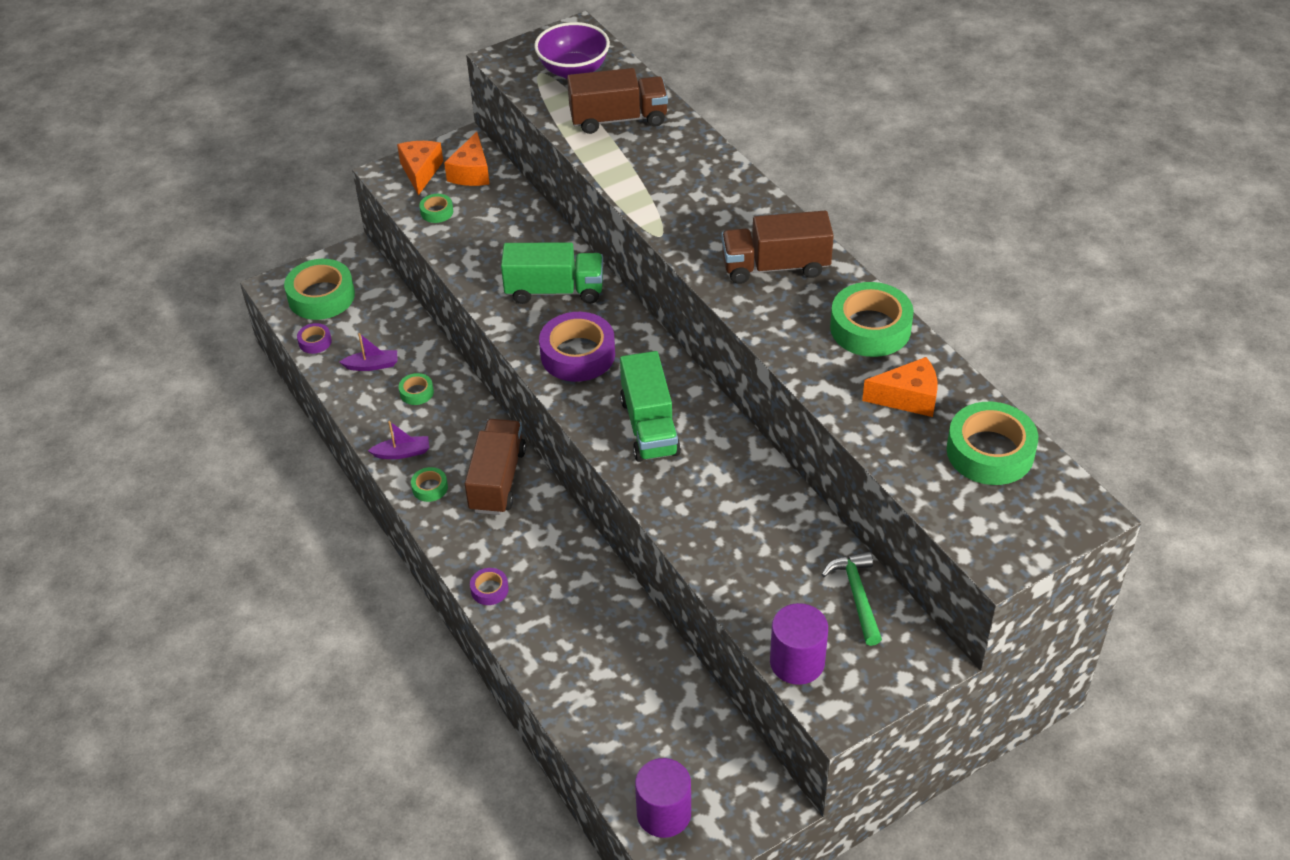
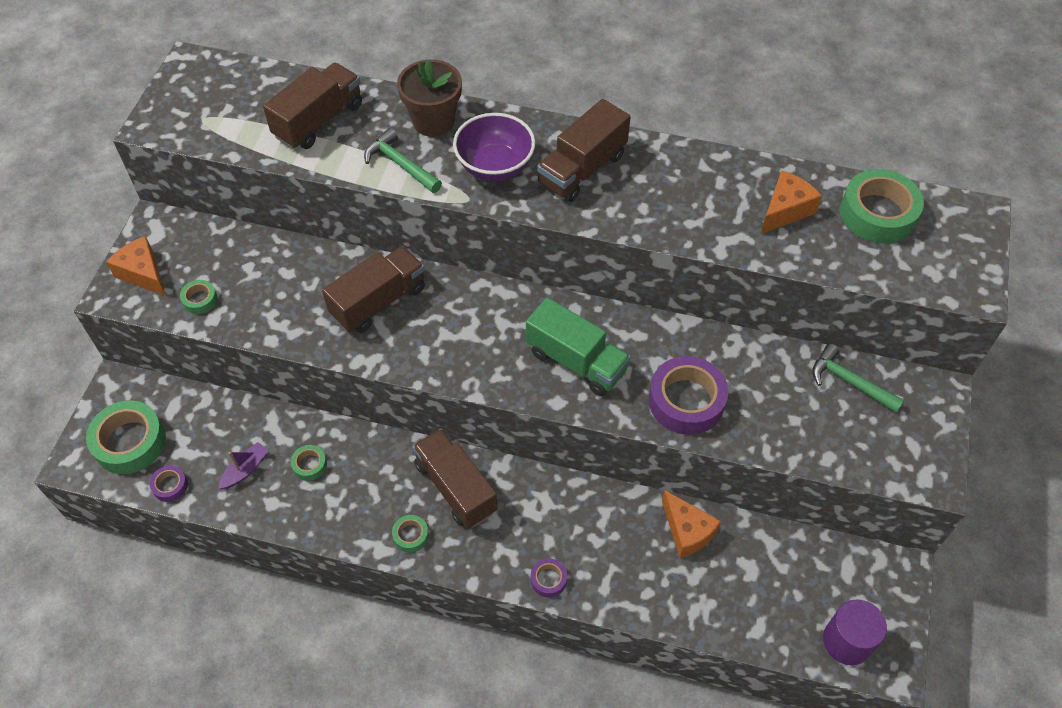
camera: 45 degrees left, 10 degrees up
(402, 453) = (355, 524): purple boat -> none
(471, 172) = (190, 245): orange cheese -> orange cheese (687, 531)
(554, 290) = (378, 301): green truck -> brown truck
(573, 71) = (230, 100): purple bowl -> purple bowl (495, 166)
(578, 354) = (457, 342): purple tape -> purple tape (686, 401)
(640, 182) = (400, 164): none -> green hammer
(702, 167) = (433, 121): none -> brown flower pot
(797, 662) = (870, 462): purple cylinder -> none
(870, 328) = (700, 173): green tape -> none

